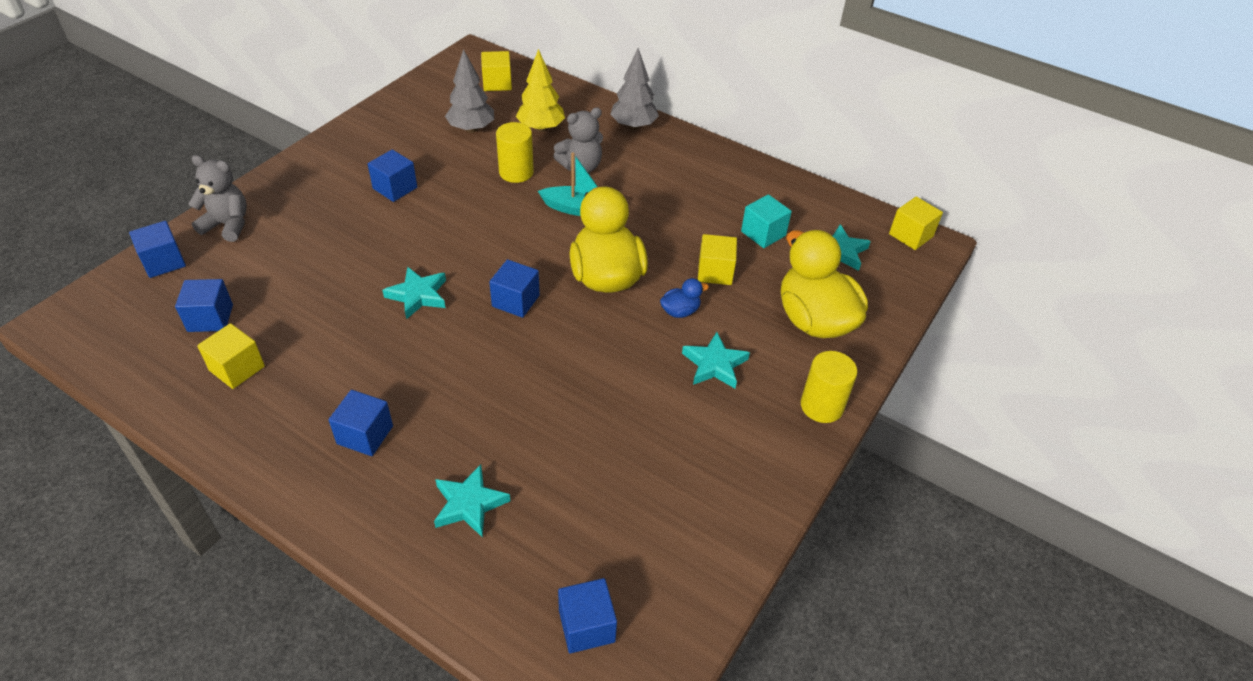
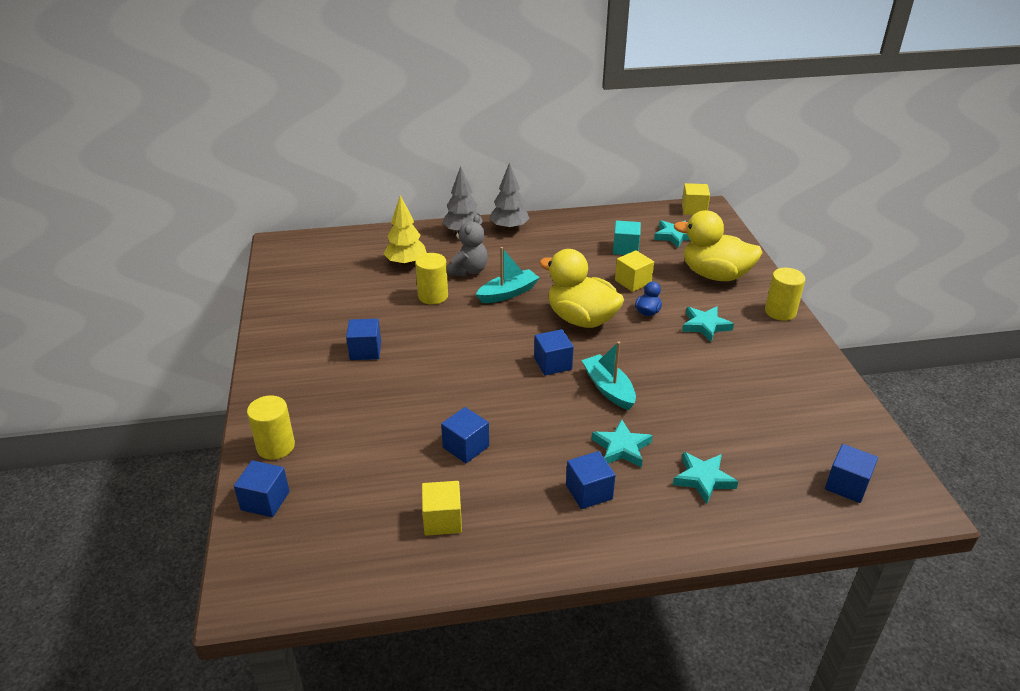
camera: 40 degrees left, 10 degrees down
(210, 318) = (368, 507): blue cube -> blue cube (466, 447)
(227, 225) = (276, 446): grey teddy bear -> yellow cylinder
(418, 295) = (489, 399): turquoise star -> turquoise star (621, 447)
(471, 129) = (359, 288): grey tree -> grey tree (509, 228)
(497, 83) = (330, 252): yellow cube -> none
(525, 358) = (608, 388): none -> turquoise boat

